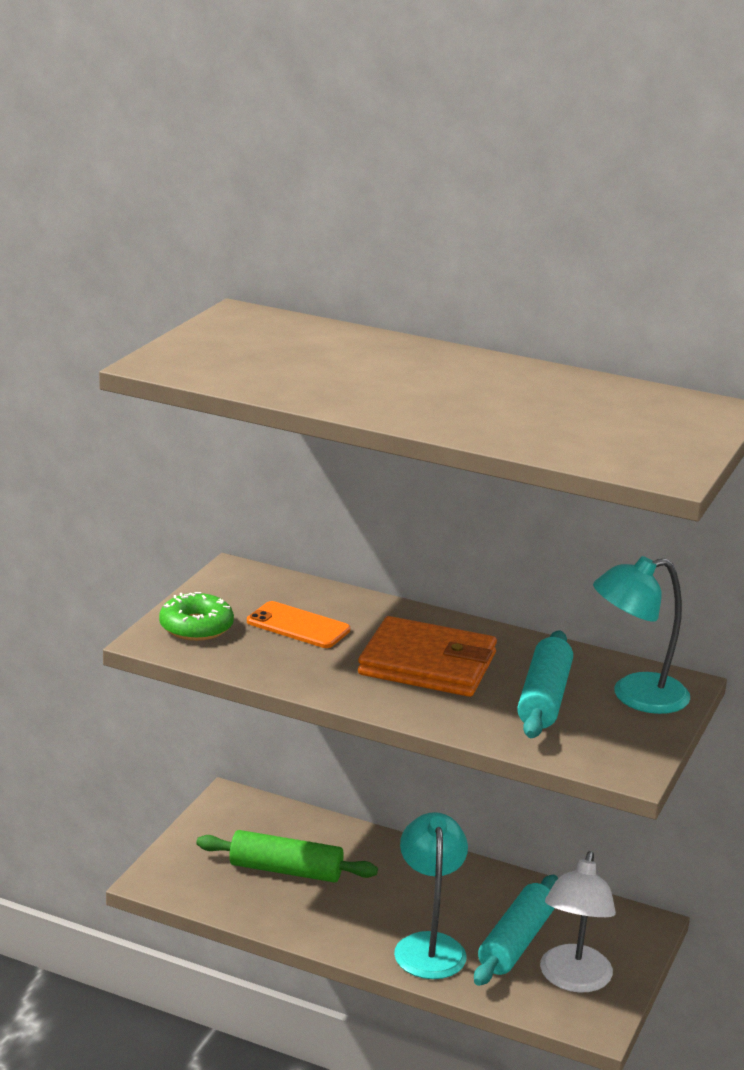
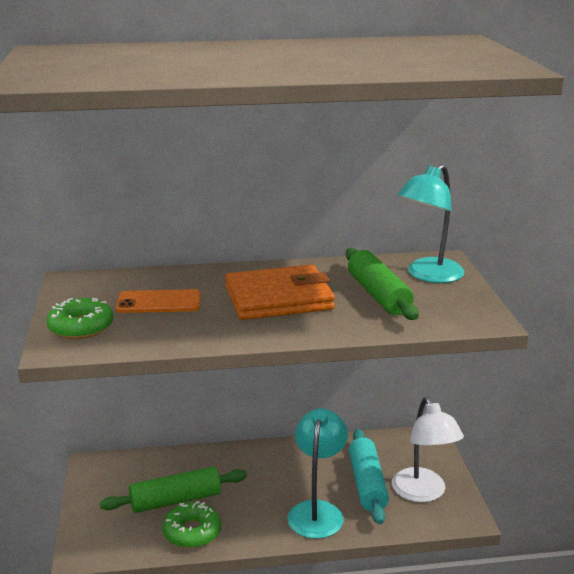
camera: 30 degrees left, 0 degrees up
(275, 909) = (192, 532): none -> green donut
(429, 945) = (317, 511): turquoise lamp -> turquoise lamp turned 45 degrees clockwise
(544, 698) = (378, 295): turquoise rolling pin -> green rolling pin

